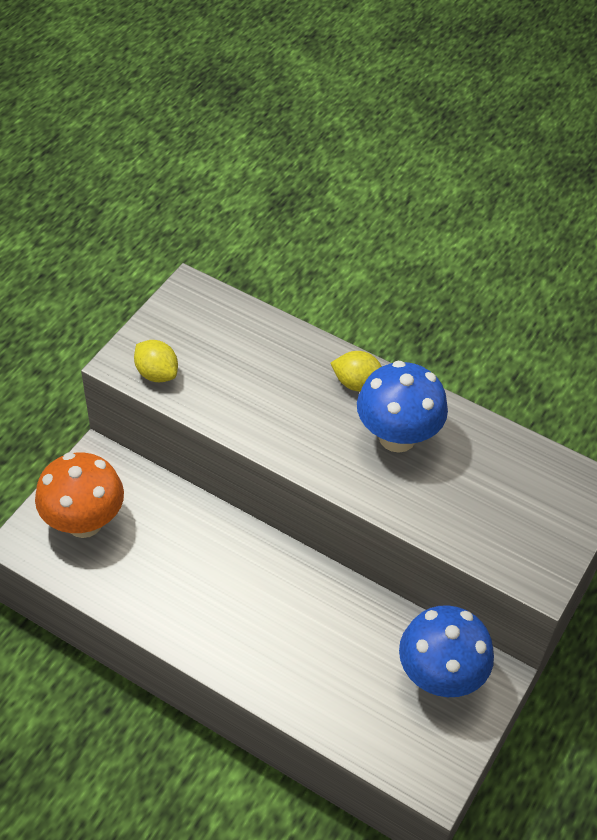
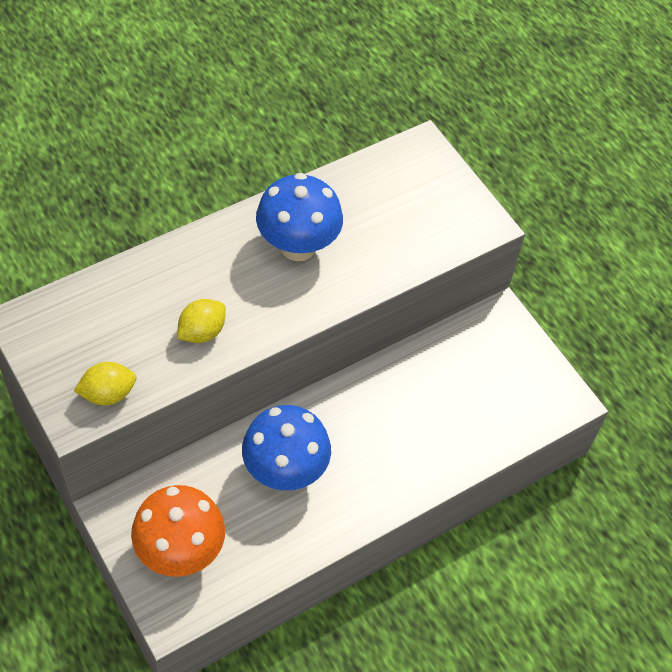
camera: 65 degrees left, 5 degrees up
(357, 383) = (223, 246): yellow lemon -> yellow lemon (202, 332)
(439, 676) = (482, 352): blue mushroom -> blue mushroom (285, 471)

